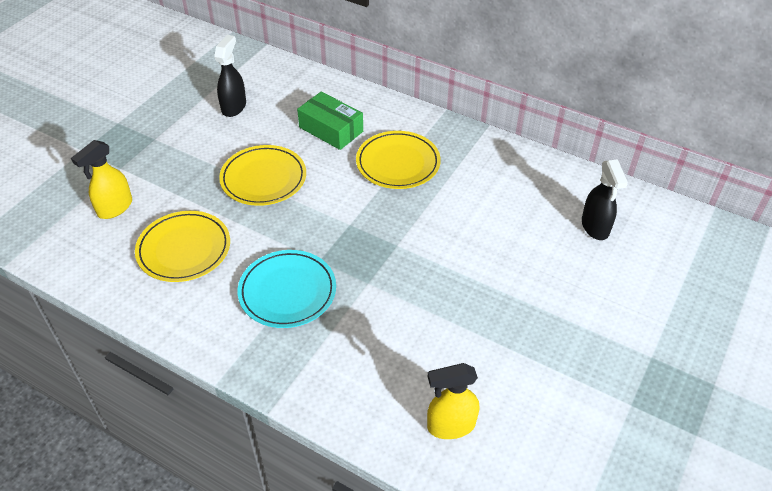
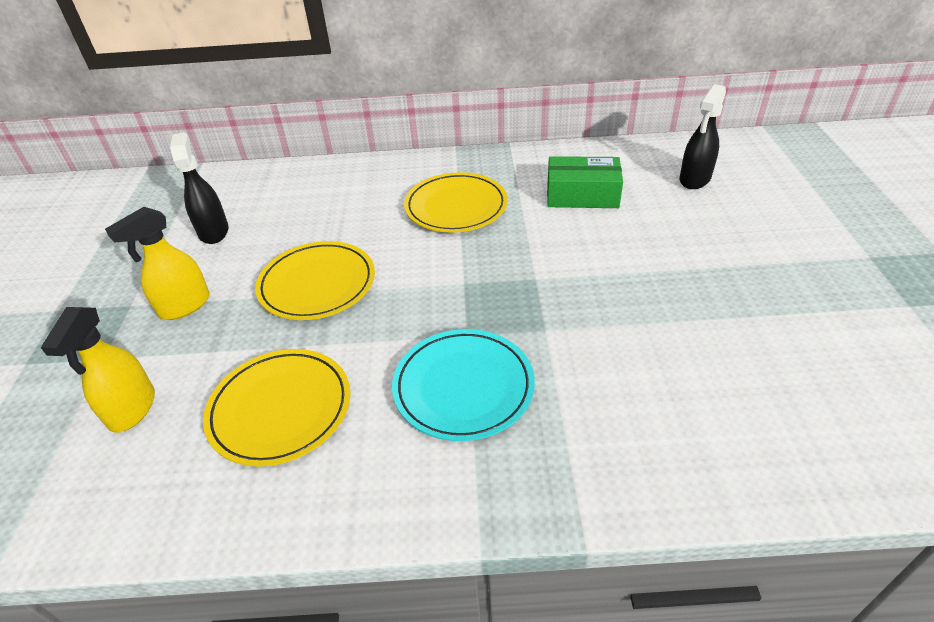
camera: 30 degrees left, 5 degrees down
(331, 129) = (352, 207): green box -> green box (582, 195)
(450, 426) = (794, 426): yellow spray bottle -> yellow spray bottle (184, 306)
(595, 227) = (694, 179): black spray bottle -> black spray bottle turned 75 degrees clockwise

